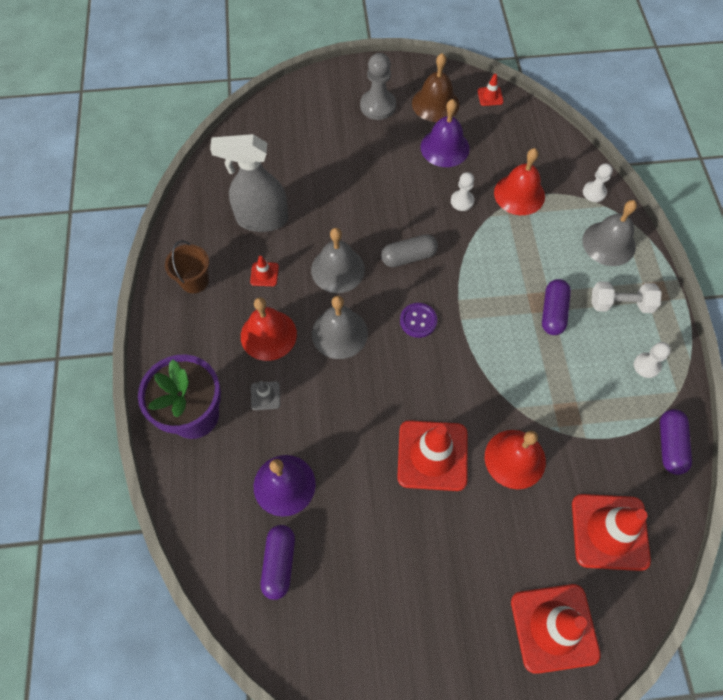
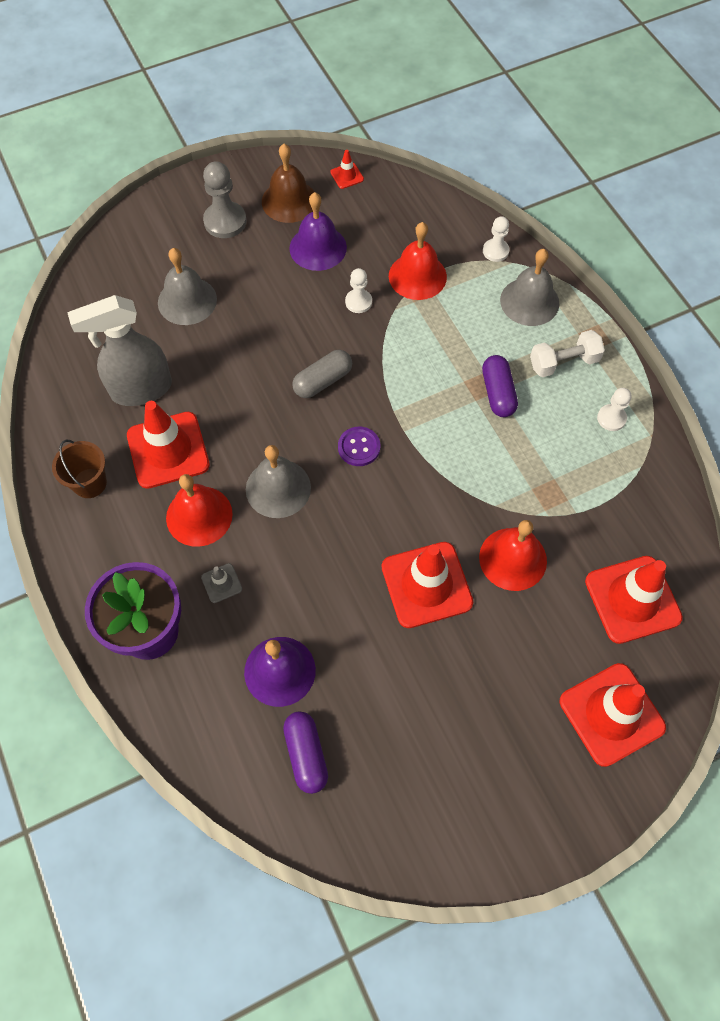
camera: 20 degrees left, 0 degrees up
(264, 274) = (168, 450): red traffic cone -> red traffic cone, size x2.28
(338, 269) = (249, 419): grey bell -> grey bell (187, 300)
(670, 445) = (661, 492): purple capsule -> none

